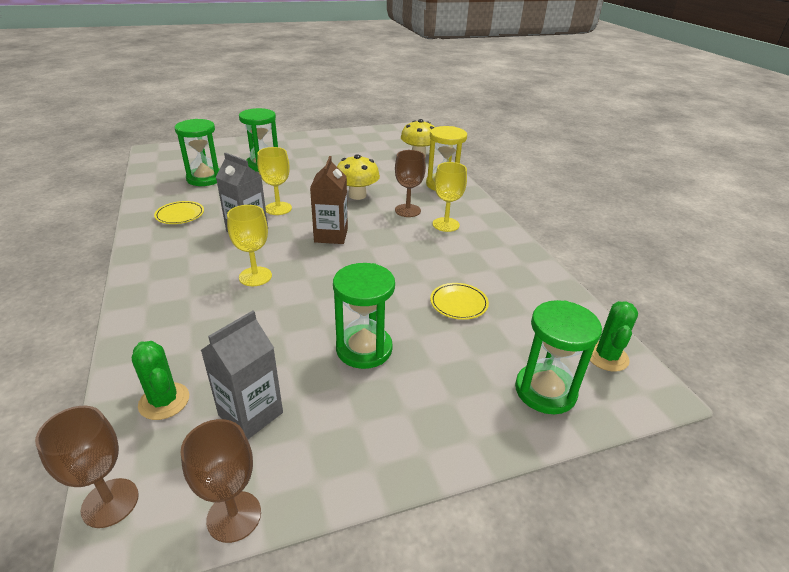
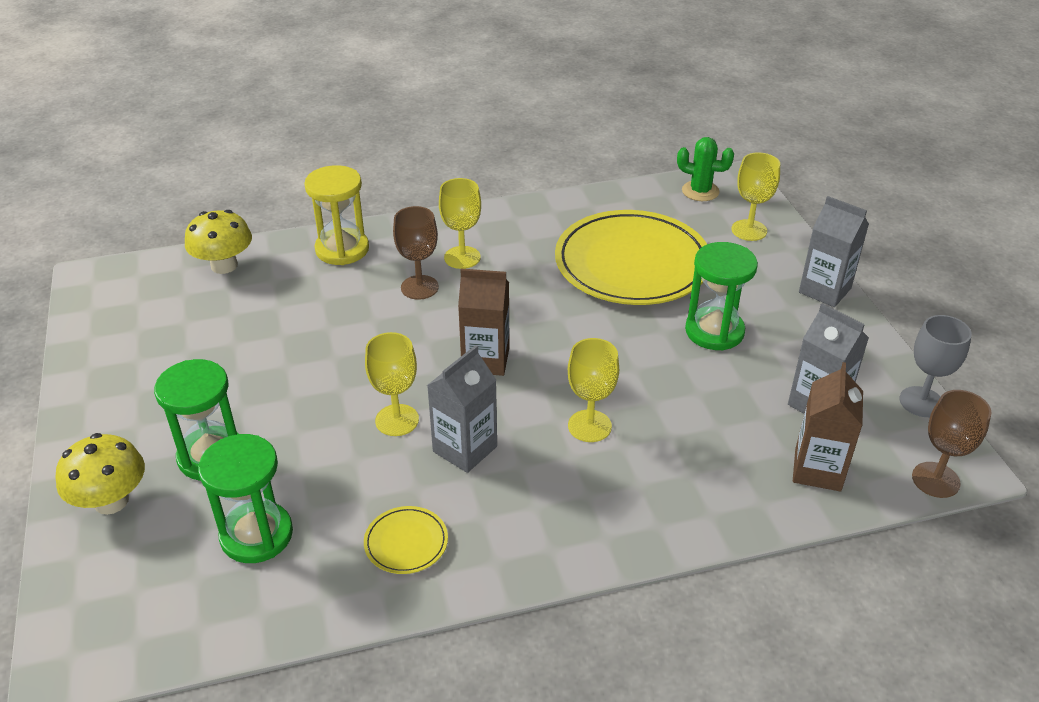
camera: 85 degrees left, 5 degrees up
(164, 401) = (817, 470): green cactus -> brown carton
(234, 516) = (921, 402): brown goblet -> grey goblet
(357, 195) = (363, 335): yellow mushroom -> yellow mushroom (111, 501)
(443, 448) = (825, 290): none -> grey carton
(458, 303) = (632, 264): yellow plate -> yellow plate, size x2.46
(545, 391) = (749, 230): green hourglass -> yellow goblet

